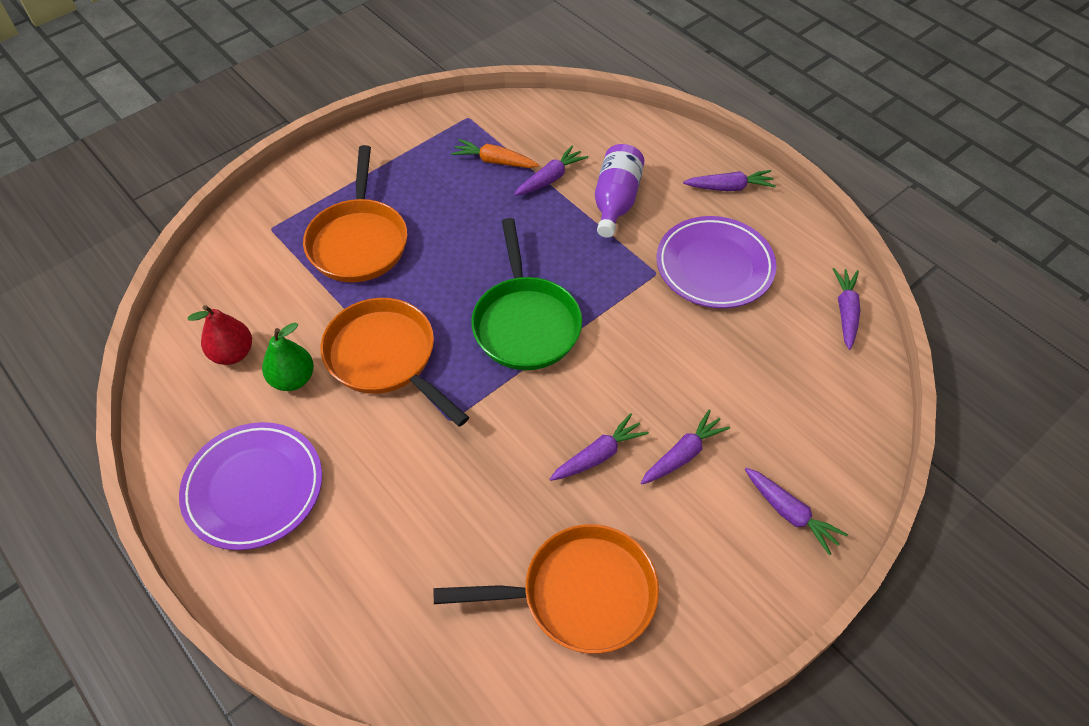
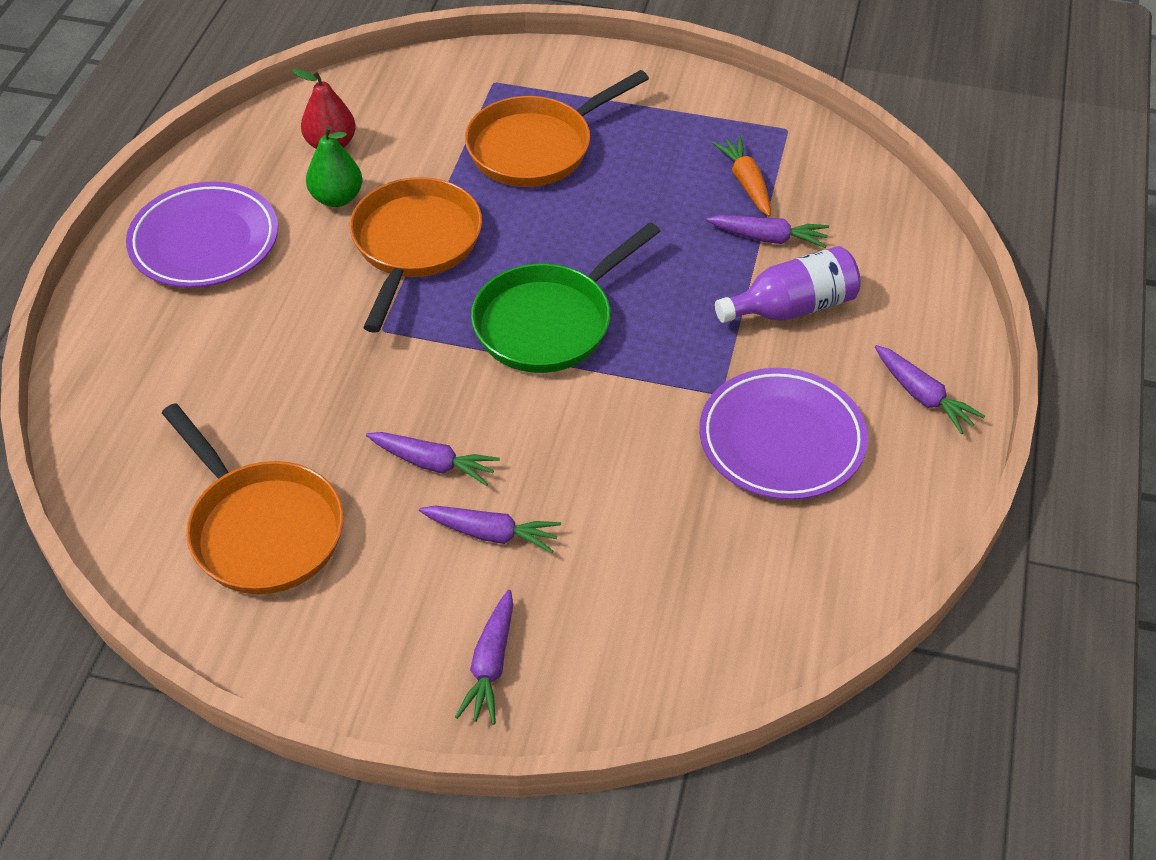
camera: 55 degrees right, 5 degrees down
(845, 312) = (833, 597): purple carrot -> none

